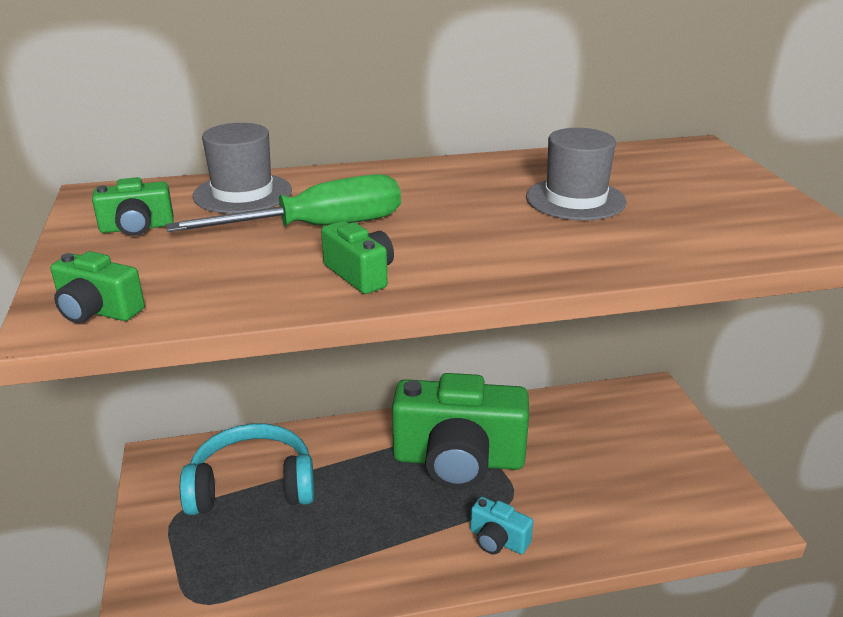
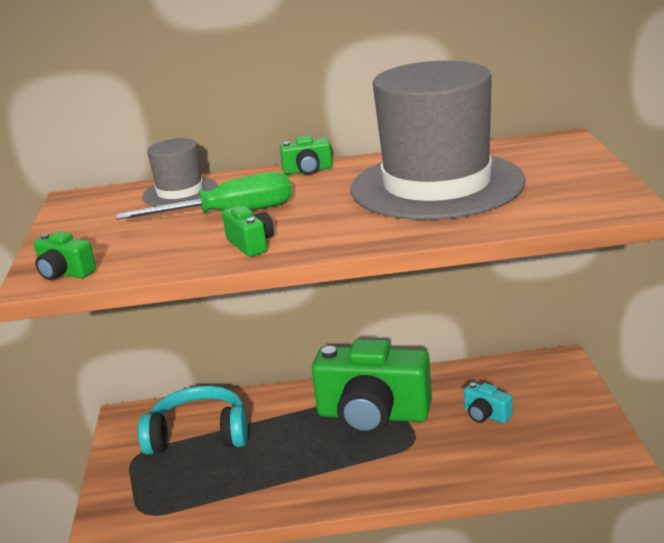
camera: 10 degrees right, 5 degrees down
(137, 228) = (98, 219): green camera -> green camera (308, 170)
(497, 540) = (393, 473): turquoise camera -> turquoise camera (486, 415)
(575, 199) = (437, 185): grey hat -> grey hat, size x2.17

